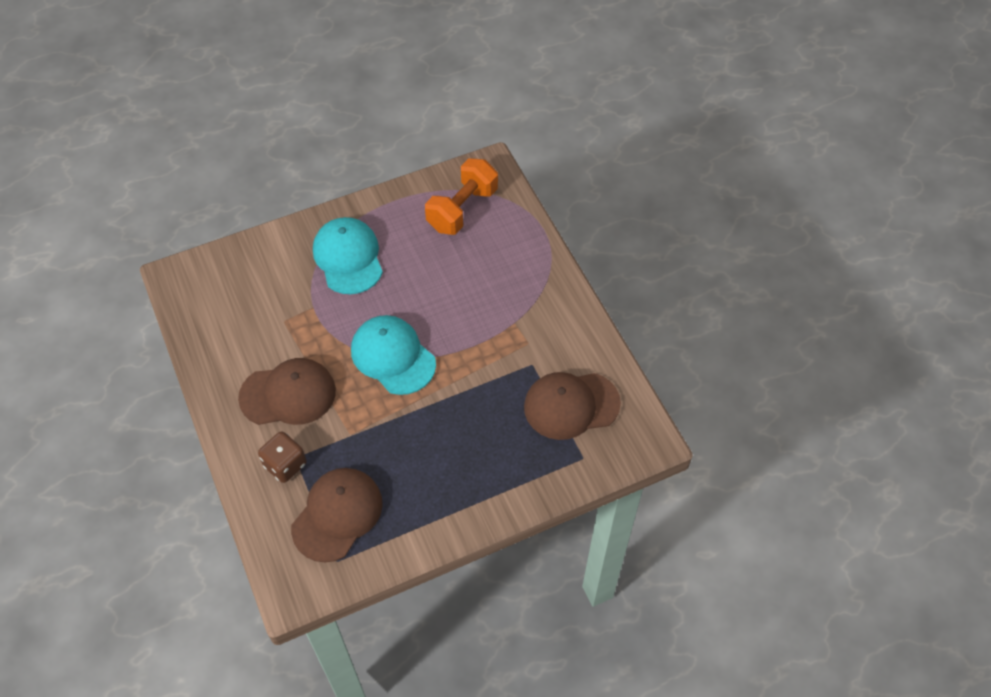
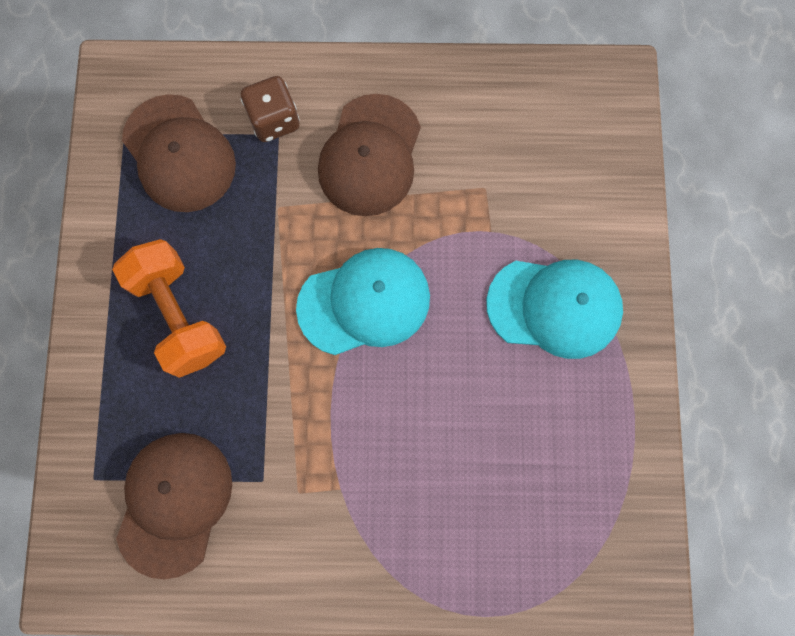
camera: 115 degrees right, 20 degrees up
(462, 209) = (575, 507): orange dumbbell -> orange dumbbell (179, 315)

